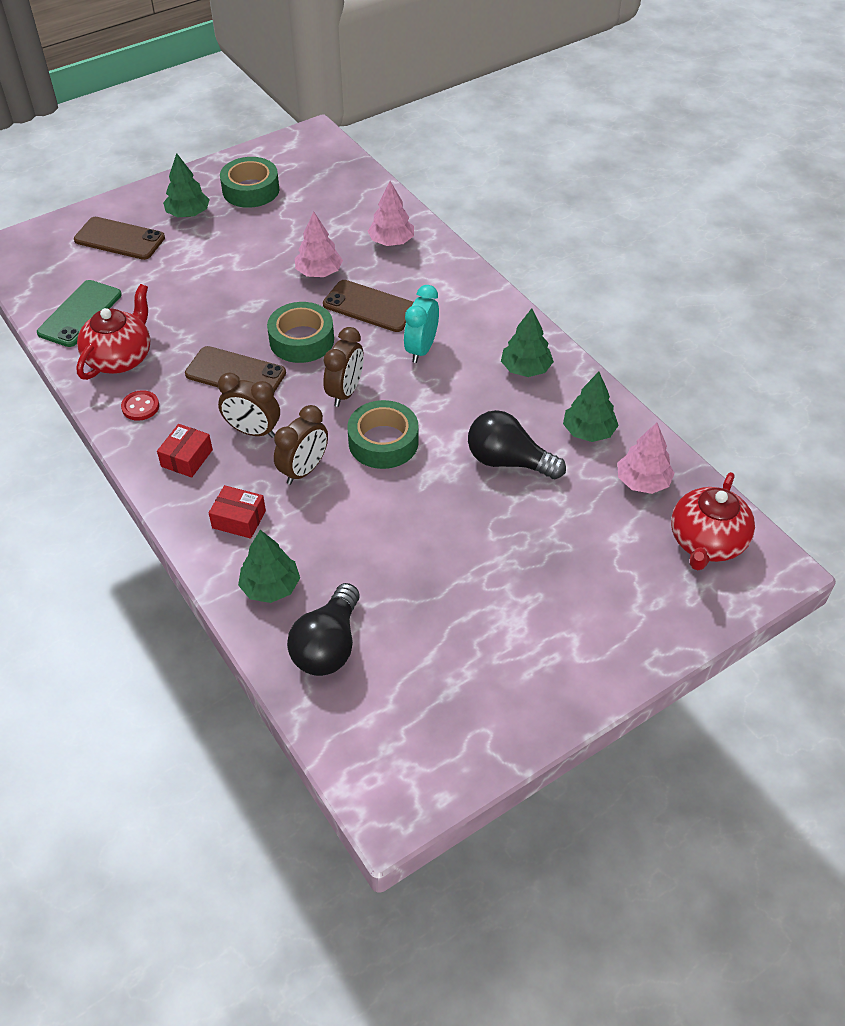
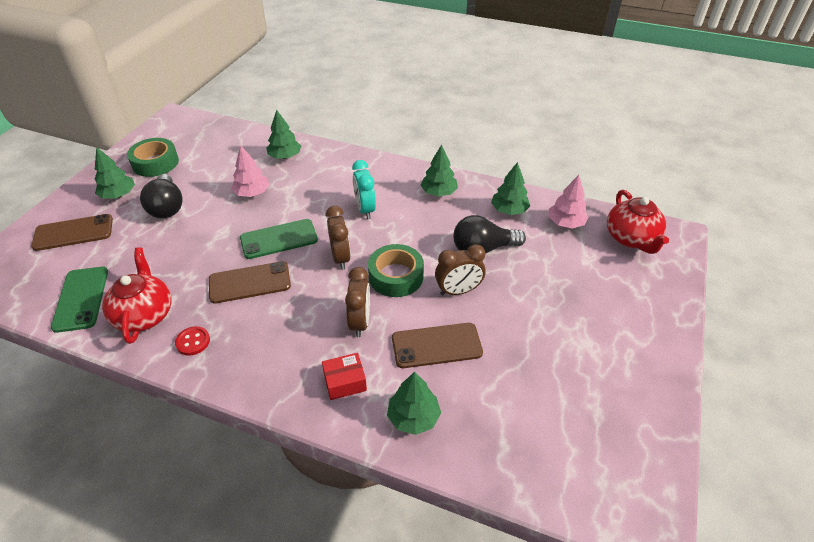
camera: 35 degrees left, 5 degrees down
(187, 458) = (264, 360): red box -> none
(253, 431) = (298, 315): brown clock -> brown clock (458, 291)
(301, 340) = (279, 239): green tape -> green phone
(328, 646) = (493, 434): black light bulb -> black light bulb (167, 207)
(370, 306) = (307, 199): brown phone -> brown phone (436, 345)
(391, 241) = (285, 156): pink tree -> green tree

